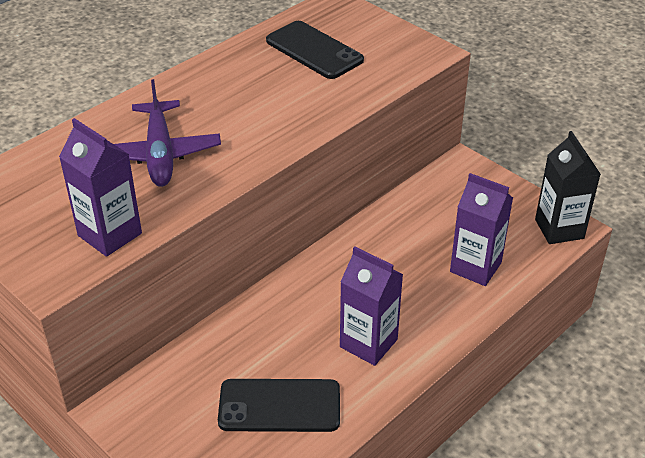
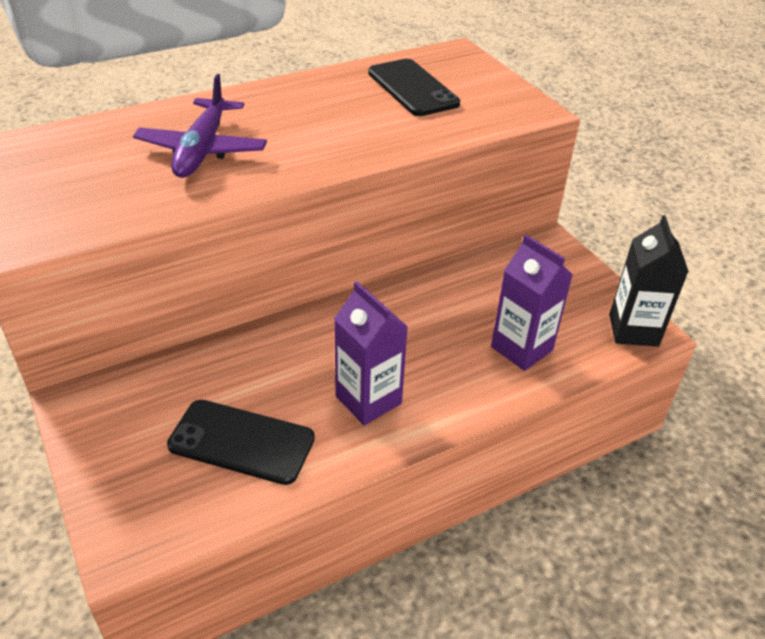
camera: 15 degrees right, 0 degrees up
(110, 234) = (104, 213): purple carton -> none

